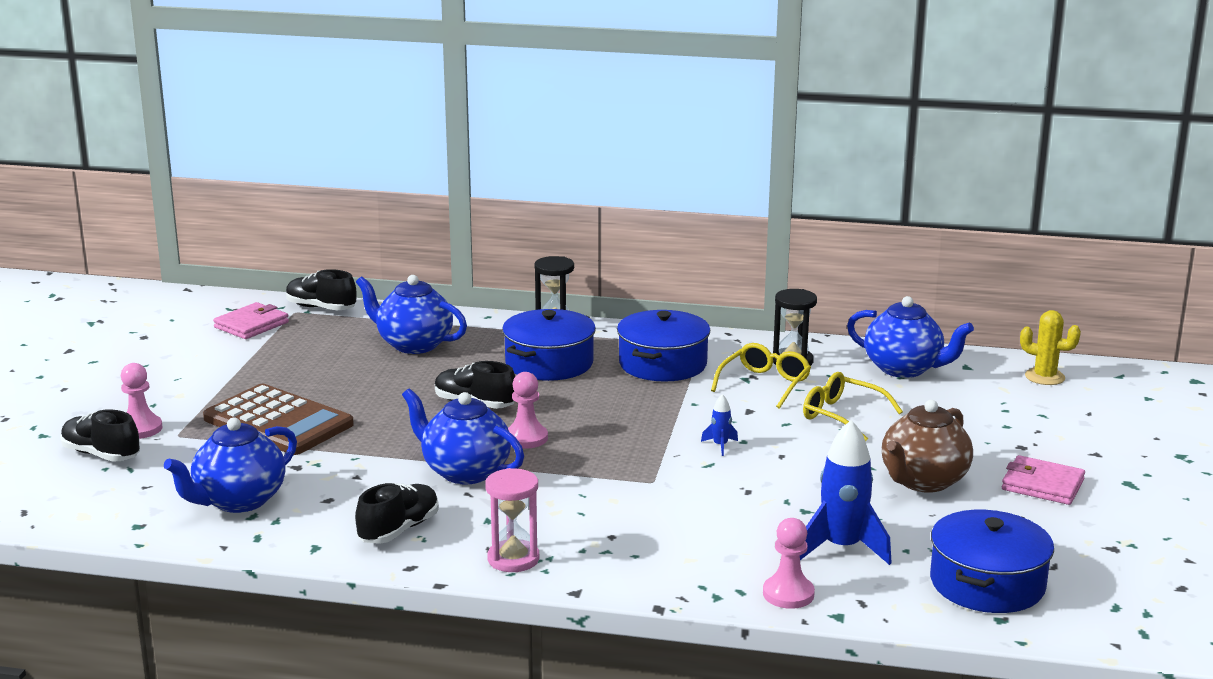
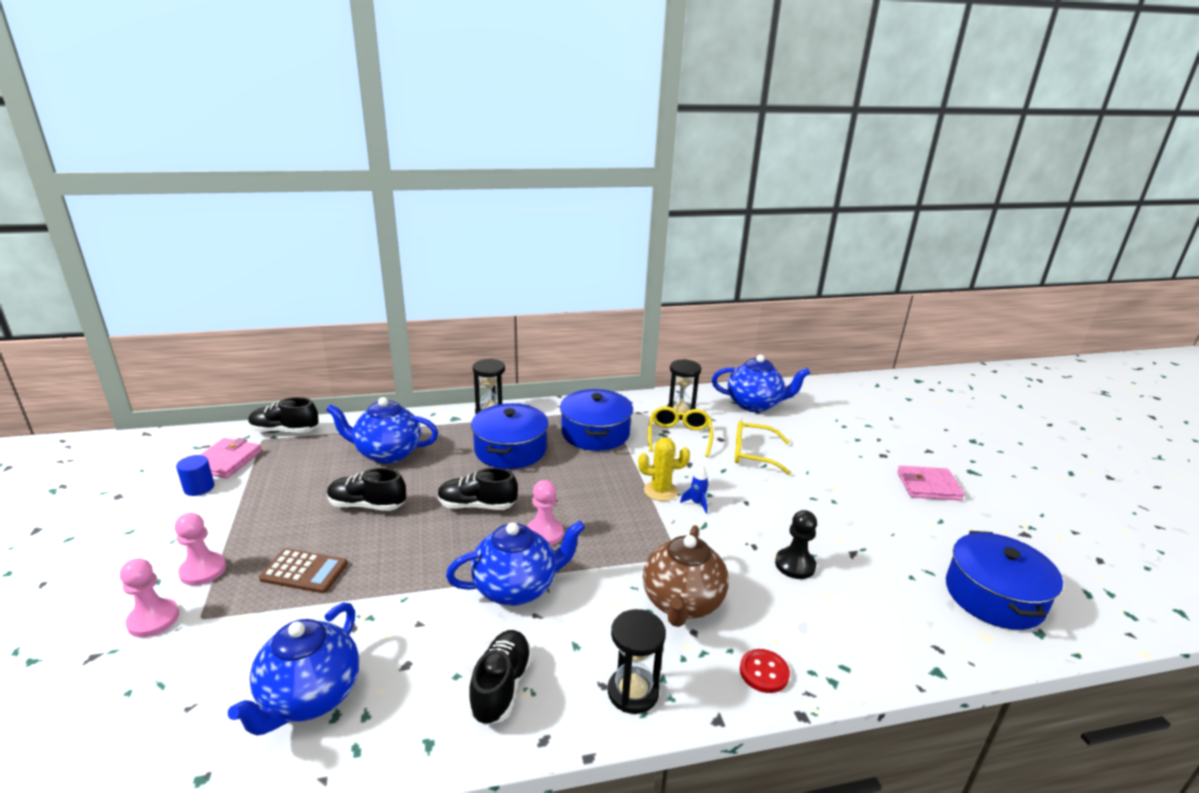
camera: 25 degrees left, 5 degrees up
(101, 455) = (117, 672): black shoe -> black shoe (367, 505)
(216, 342) = (199, 488): none -> blue cylinder
(278, 422) = (304, 571): brown calculator -> brown calculator, size x0.55
(464, 471) = (516, 588): blue teapot -> blue teapot turned 150 degrees clockwise
(513, 559) = (633, 692): pink hourglass -> black hourglass
(652, 575) = (764, 672): none -> red button
(777, 514) = (795, 565): none -> black pawn
(788, 594) = (881, 658): pink pawn -> pink pawn (203, 570)
(842, 548) = (870, 589): blue rocket -> none
(923, 481) = (857, 503): brown teapot -> brown teapot (682, 603)
(1044, 377) = (839, 394): yellow cactus -> yellow cactus (660, 491)

